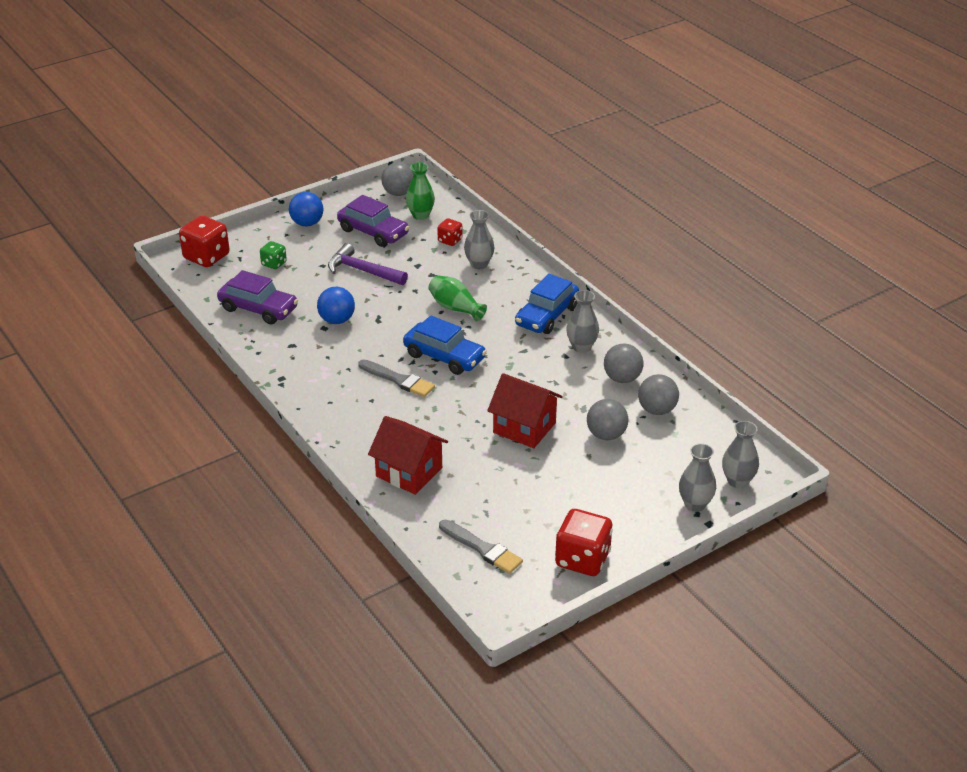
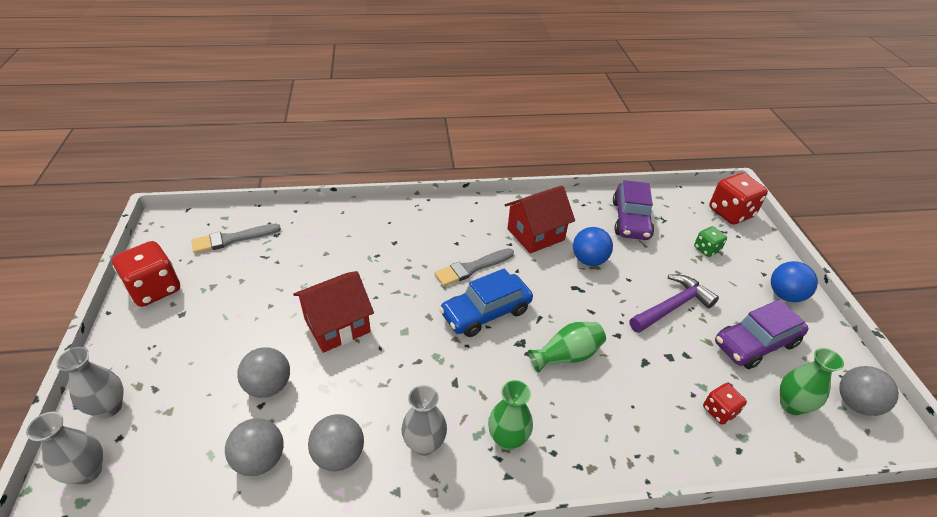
camera: 115 degrees right, 5 degrees up
(258, 309) = (630, 220): purple car -> purple car turned 45 degrees counterclockwise
(409, 472) = (350, 232): red house -> red house (535, 234)
(479, 264) = (652, 418): grey vase -> none
(547, 315) = (507, 439): blue car -> green vase

